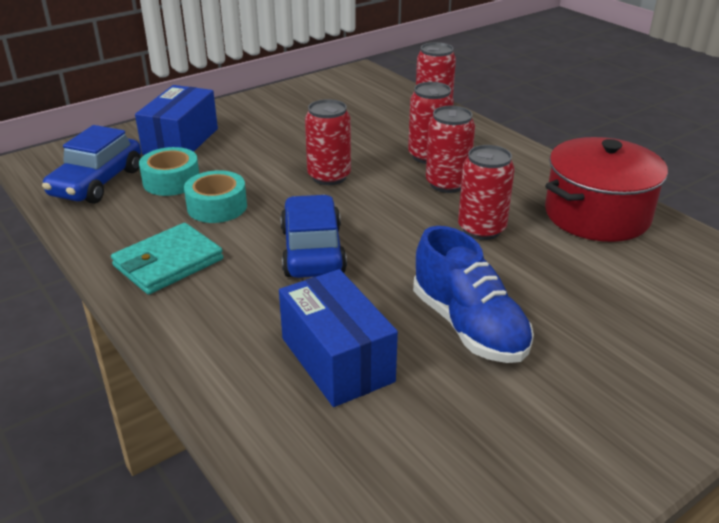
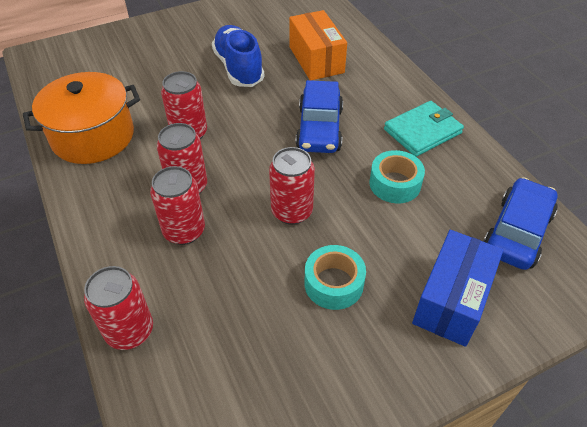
camera: 170 degrees left, 15 degrees up
(171, 181) = (444, 225): turquoise tape -> turquoise tape (334, 283)
(337, 359) = (316, 59): blue box -> orange box
(597, 215) = (93, 136): red pot -> orange pot

